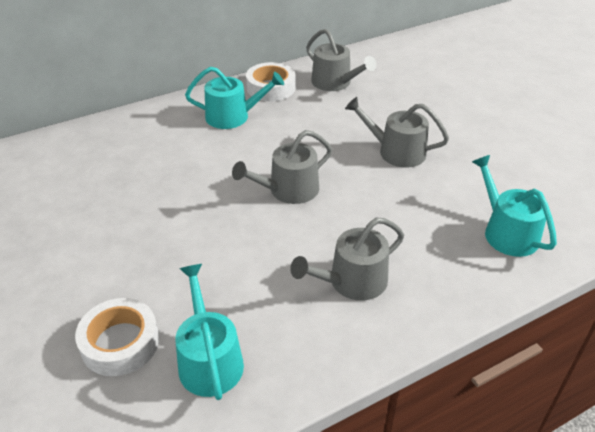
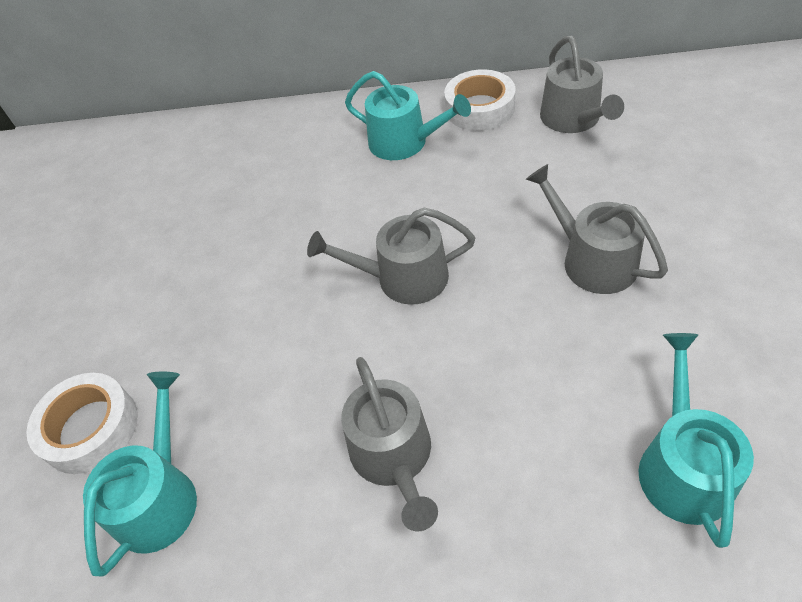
camera: 35 degrees right, 10 degrees up
(352, 282) = (394, 456): grey watering can -> grey watering can turned 105 degrees counterclockwise

